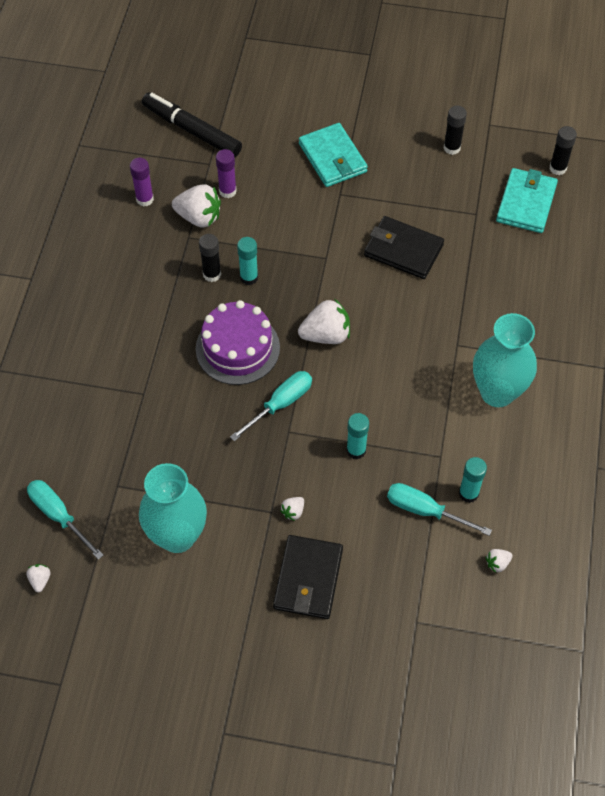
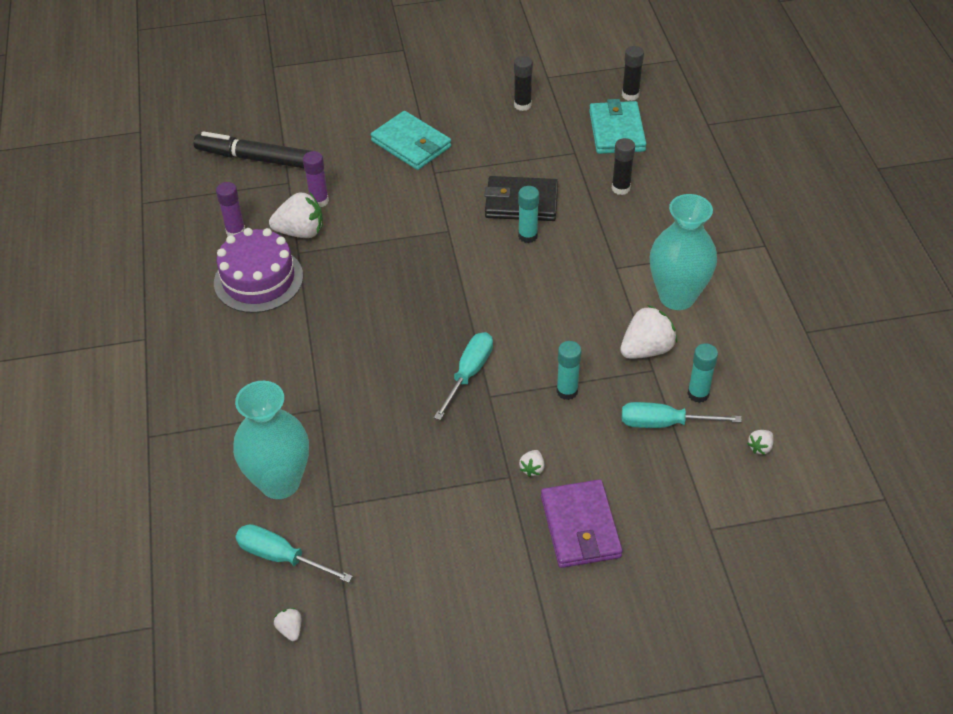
camera: 20 degrees left, 10 degrees down
(177, 536) = (422, 533): turquoise vase -> turquoise vase (280, 482)
(212, 274) = (339, 278): black glue stick -> black glue stick (621, 188)
(237, 348) = (399, 336): purple cake -> purple cake (258, 279)
(249, 277) = (379, 270): turquoise glue stick -> turquoise glue stick (528, 236)
(308, 579) = (580, 527): black wallet -> purple wallet
(326, 335) = (483, 297): white strawberry -> white strawberry (646, 349)

